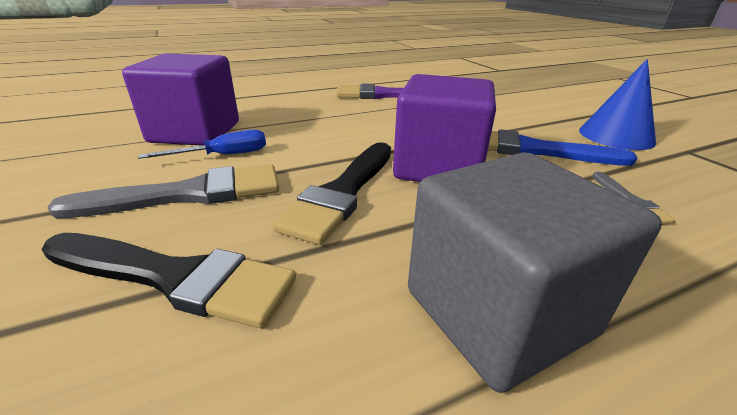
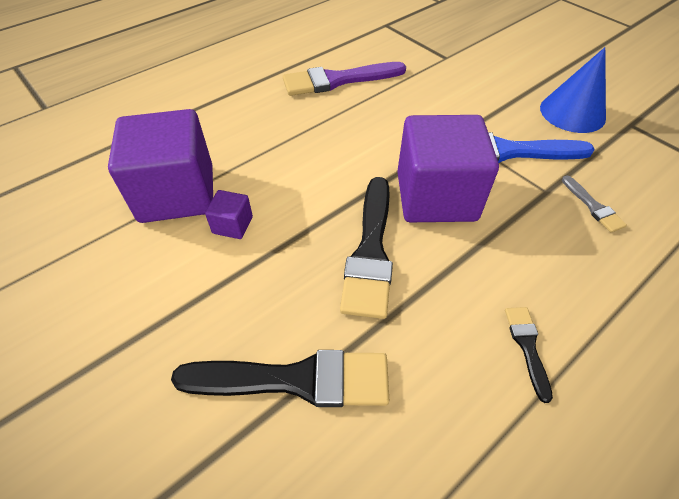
camera: 15 degrees left, 20 degrees up
(189, 194) = (239, 287): grey brush -> none
(223, 155) = (232, 225): blue screwdriver -> purple cube
(498, 312) = (527, 346): grey cube -> black brush

